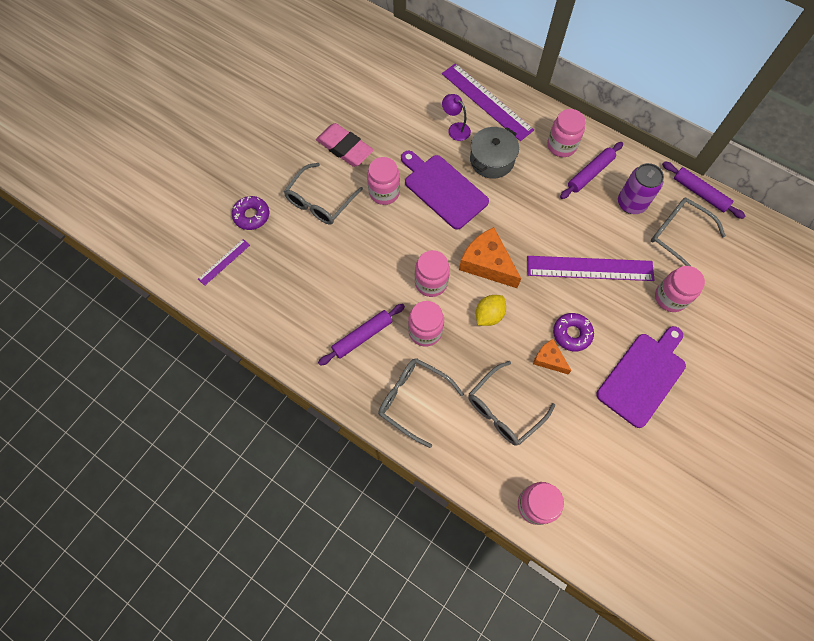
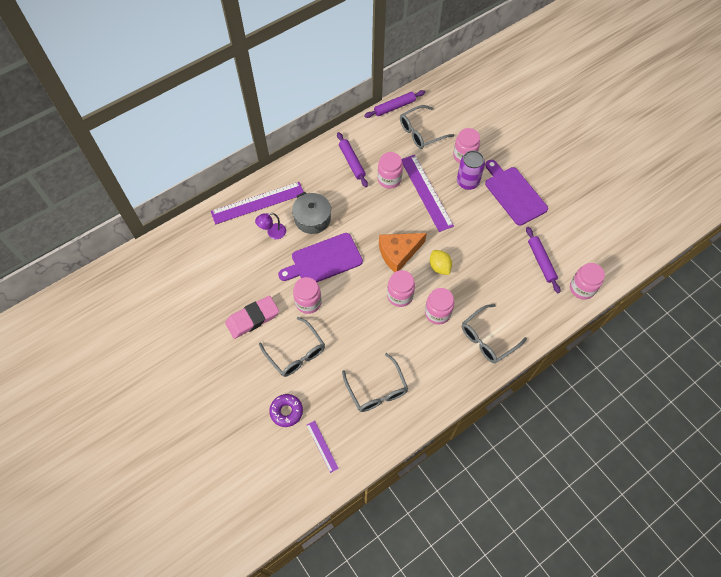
camera: 70 degrees left, 5 degrees down
(362, 336) = (427, 357): purple rolling pin -> purple rolling pin (541, 262)
(504, 410) = (512, 283): grey glasses -> grey glasses (377, 390)
(549, 359) = (485, 242): orange cheese -> none
(561, 146) = (321, 170): pink jar -> pink jar (389, 179)
(572, 334) = (471, 222): purple donut -> none
(589, 268) = (426, 192): purple ruler -> purple ruler turned 45 degrees counterclockwise
(631, 203) = (386, 148): purple can -> purple can (467, 182)

